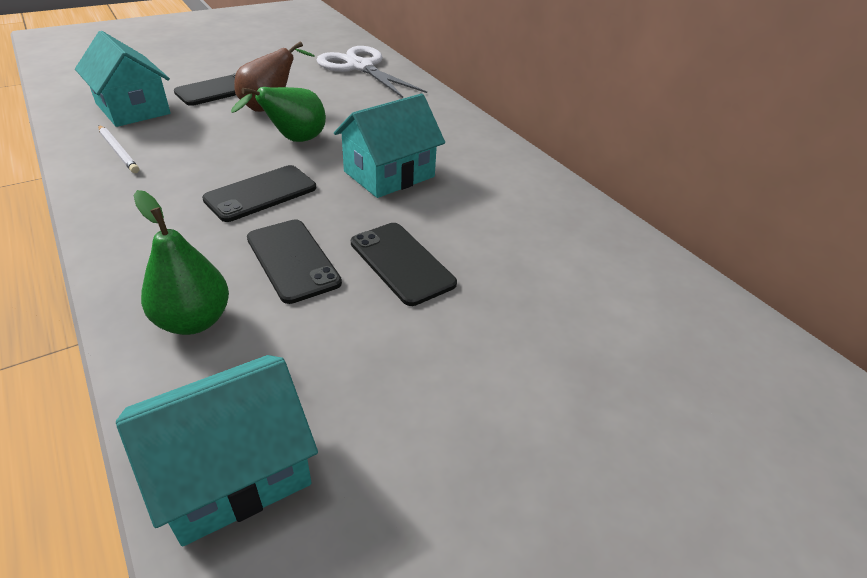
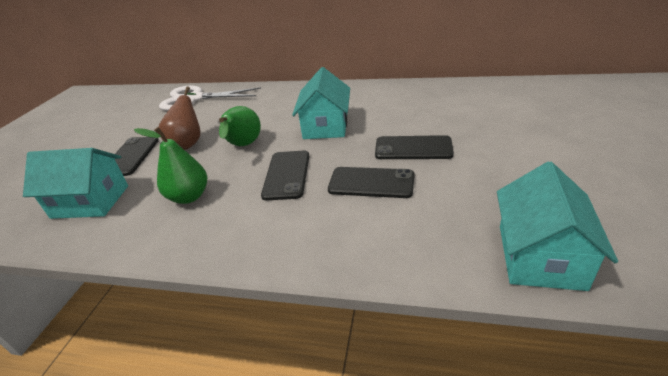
camera: 40 degrees left, 5 degrees down
(118, 151) = (143, 223): white pencil -> none
(194, 321) = (393, 237): green pear -> green pear (189, 197)

